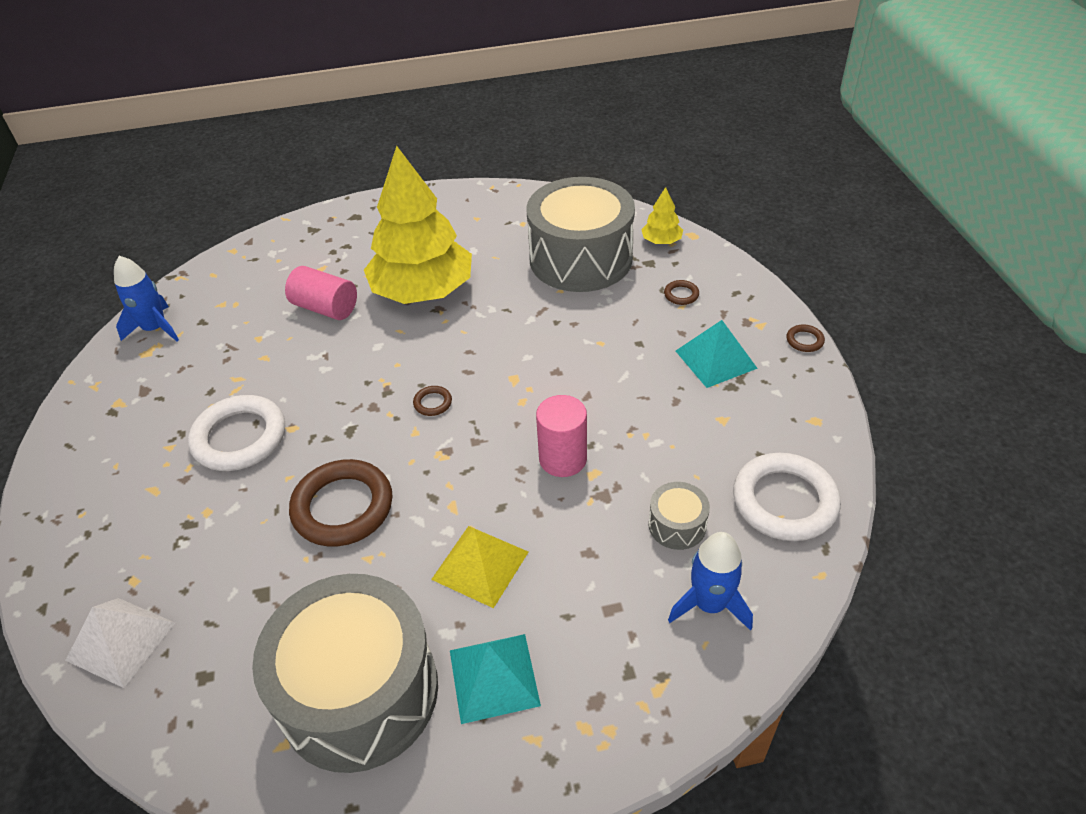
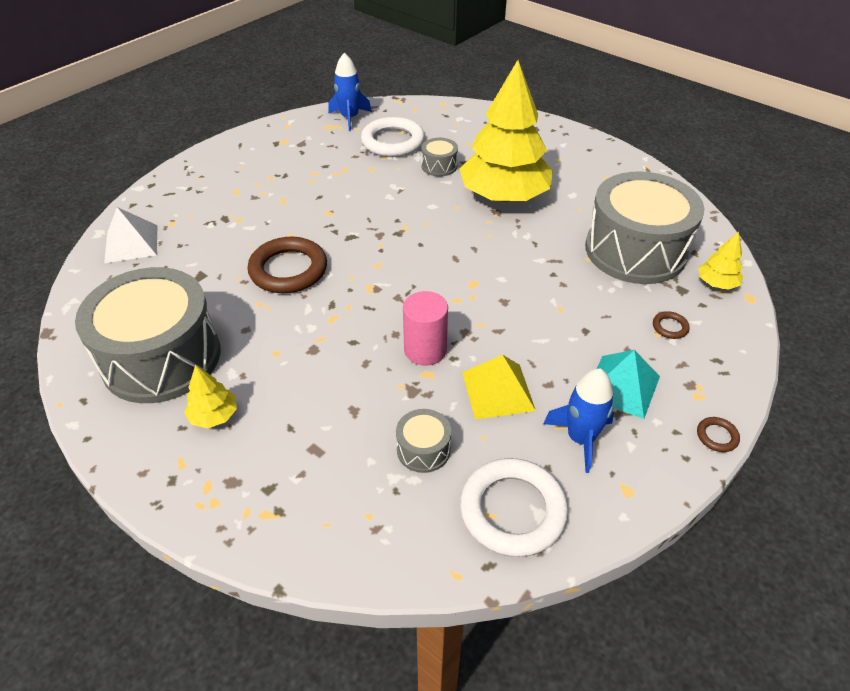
camera: 50 degrees right, 0 degrees up
(239, 437) = (302, 198): white ring -> white ring (393, 142)
(325, 308) = (439, 166): pink cylinder -> grey drum
(433, 403) = (410, 258): brown ring -> none
(480, 565) = (296, 359): yellow pyramid -> yellow pyramid (498, 391)
(493, 677) = (214, 415): turquoise pyramid -> yellow tree
(709, 604) = (365, 509): blue rocket -> blue rocket (580, 438)

